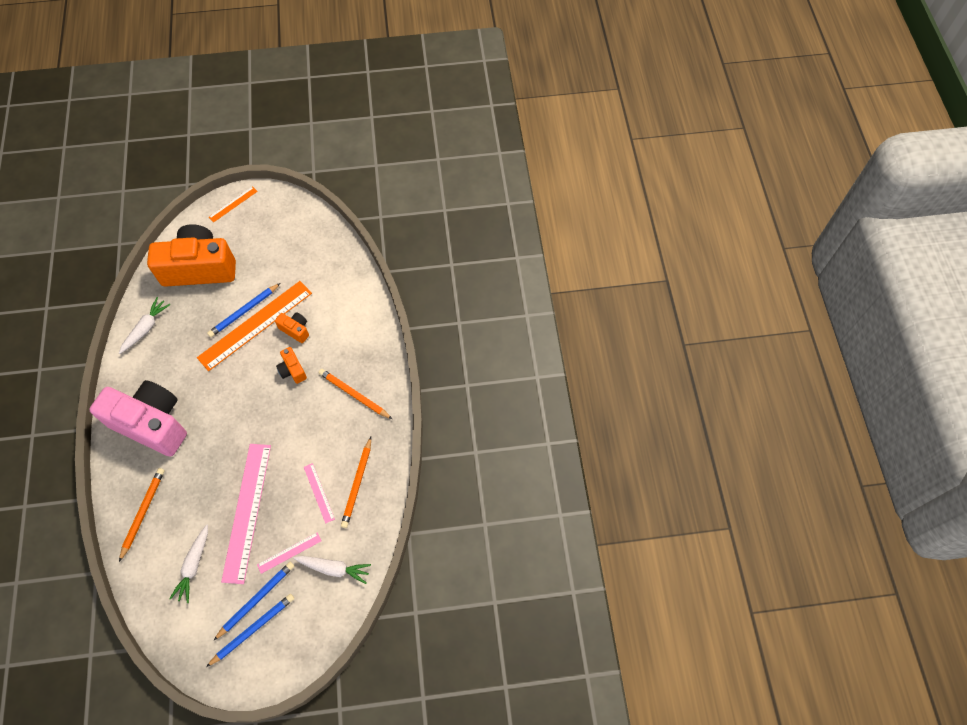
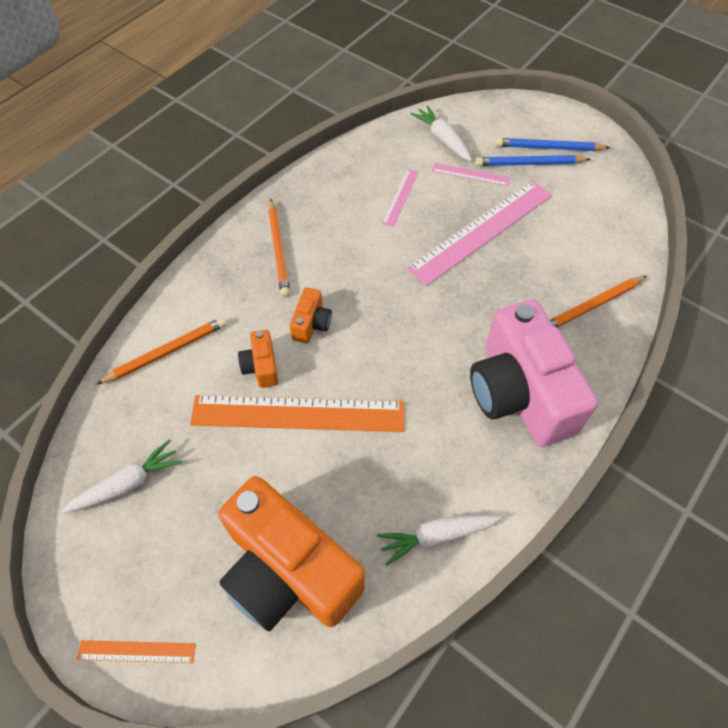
camera: 135 degrees left, 5 degrees down
(194, 566) = (569, 225): white carrot -> white carrot (128, 483)
(244, 311) = (294, 444): blue pencil -> none
(357, 484) = (359, 179): orange pencil -> orange pencil (167, 352)

